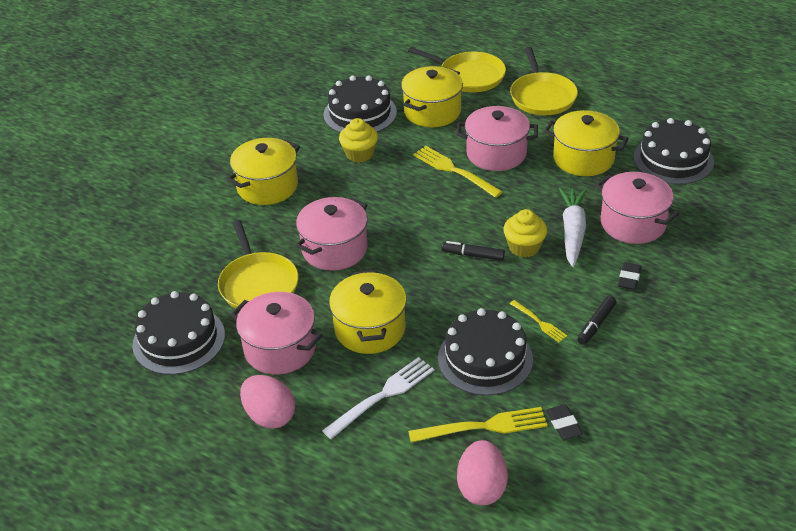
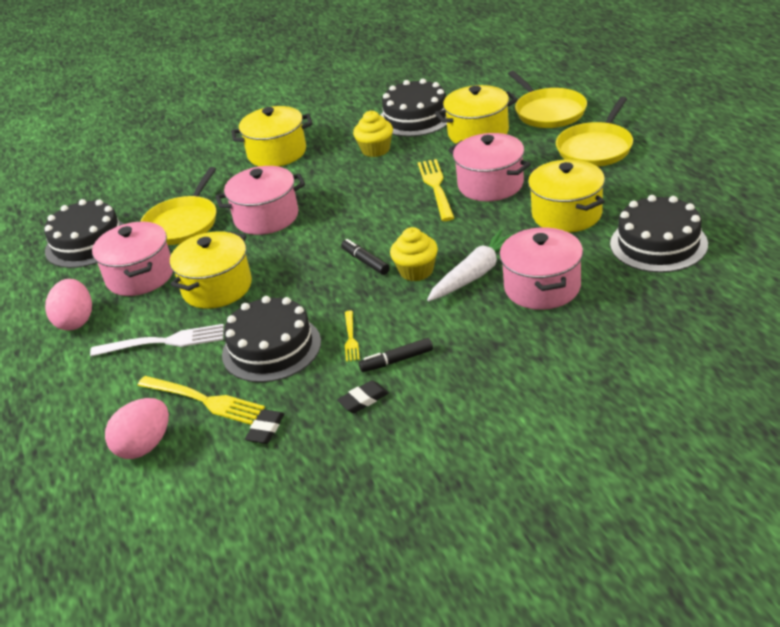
camera: 40 degrees right, 5 degrees down
(629, 278) = (476, 334): black eraser -> black eraser (363, 399)

